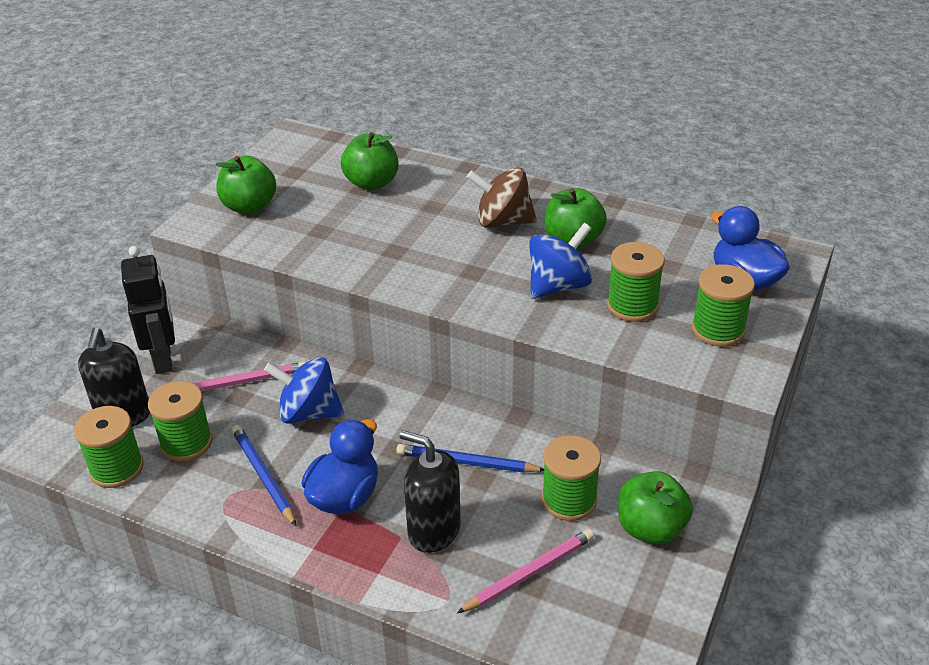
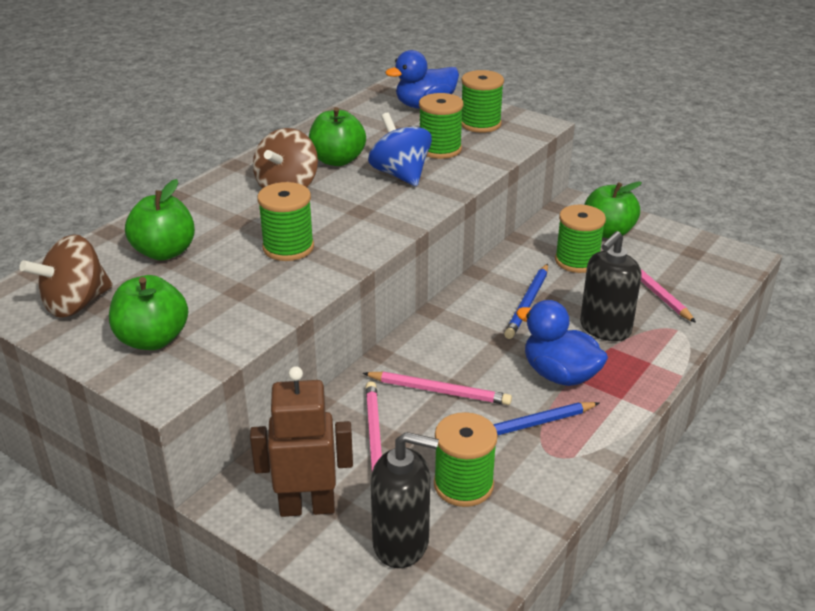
camera: 80 degrees left, 5 degrees down
(116, 468) = (494, 546): green spool -> green spool (288, 247)
(163, 359) = (307, 507): black robot -> brown robot
(291, 163) = (76, 304): none -> brown spinning top
(308, 412) = (439, 391): blue spinning top -> pink pencil

